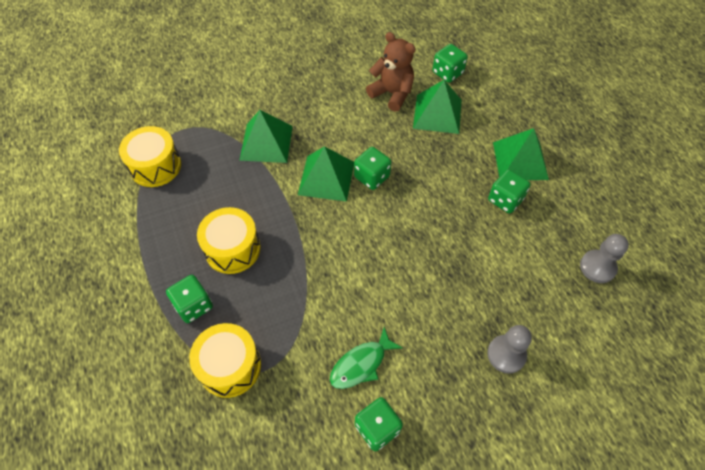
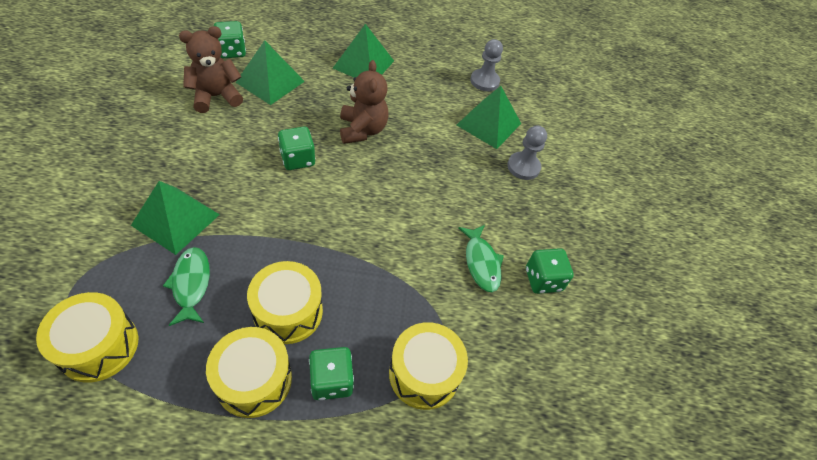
camera: 70 degrees left, 5 degrees down
(172, 259) = (254, 380): none -> yellow drum
(222, 182) = (191, 284): none -> green fish
(326, 178) = (268, 192): green pyramid -> green pyramid (489, 124)
(439, 202) = (362, 130): none -> brown teddy bear
(505, 199) = (392, 92): green dice -> none

